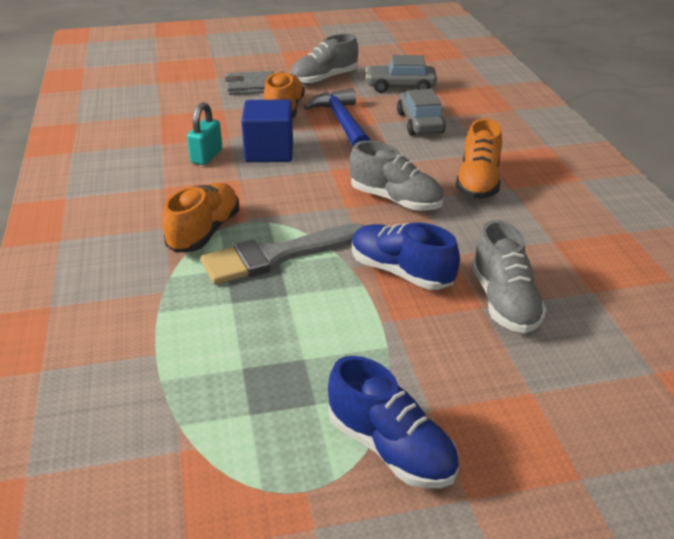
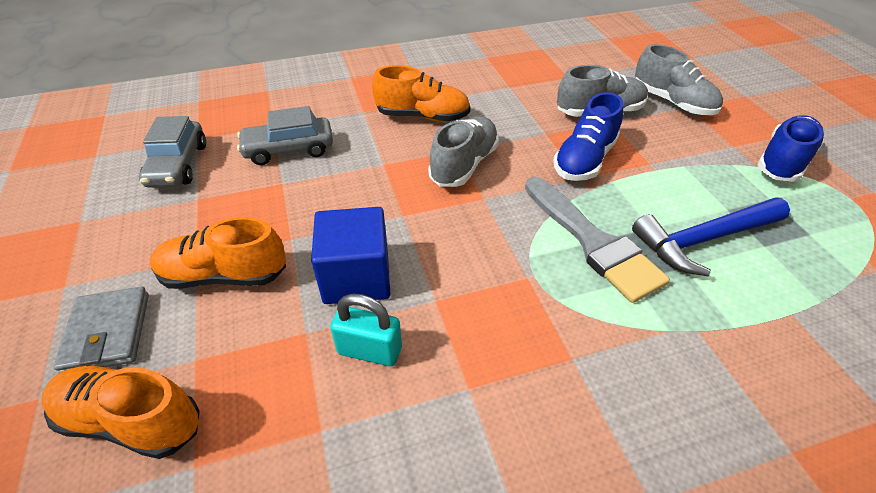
camera: 95 degrees left, 10 degrees up
(204, 232) = (570, 313): orange shoe -> orange shoe (131, 420)
(324, 79) = (118, 240): grey shoe -> grey shoe (672, 103)
(342, 122) = (276, 212): blue hammer -> blue hammer (704, 239)

